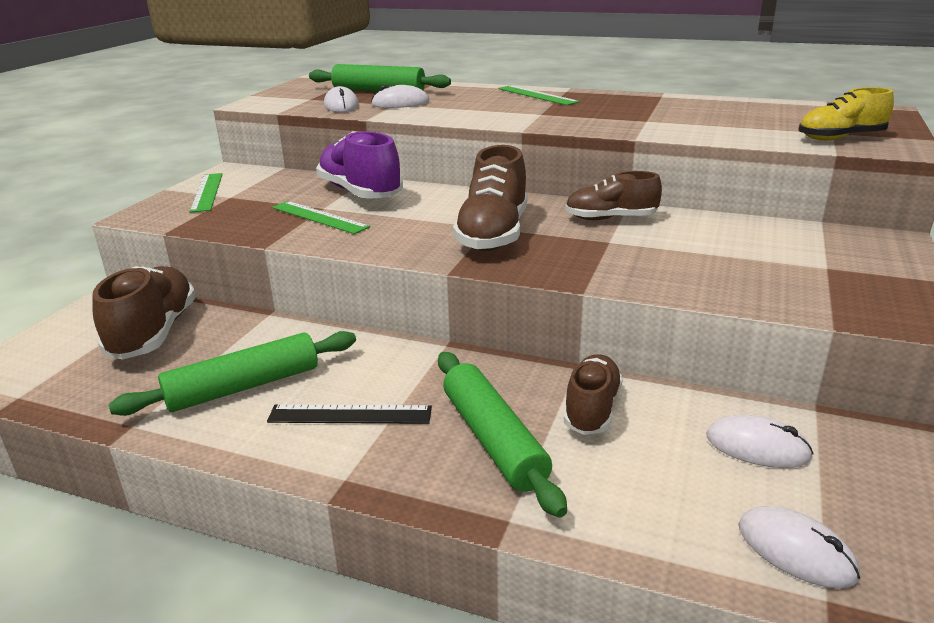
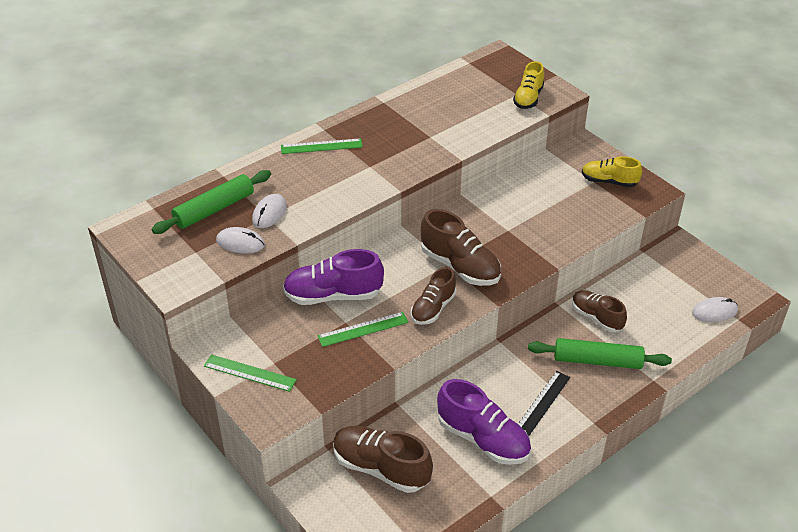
camera: 60 degrees left, 15 degrees up
(243, 386) = (483, 439): green rolling pin -> purple shoe
(610, 218) = (478, 213): brown shoe -> brown shoe (433, 308)
(757, 447) = (655, 284): white mouse -> none
(852, 277) = (609, 181): none -> yellow shoe

